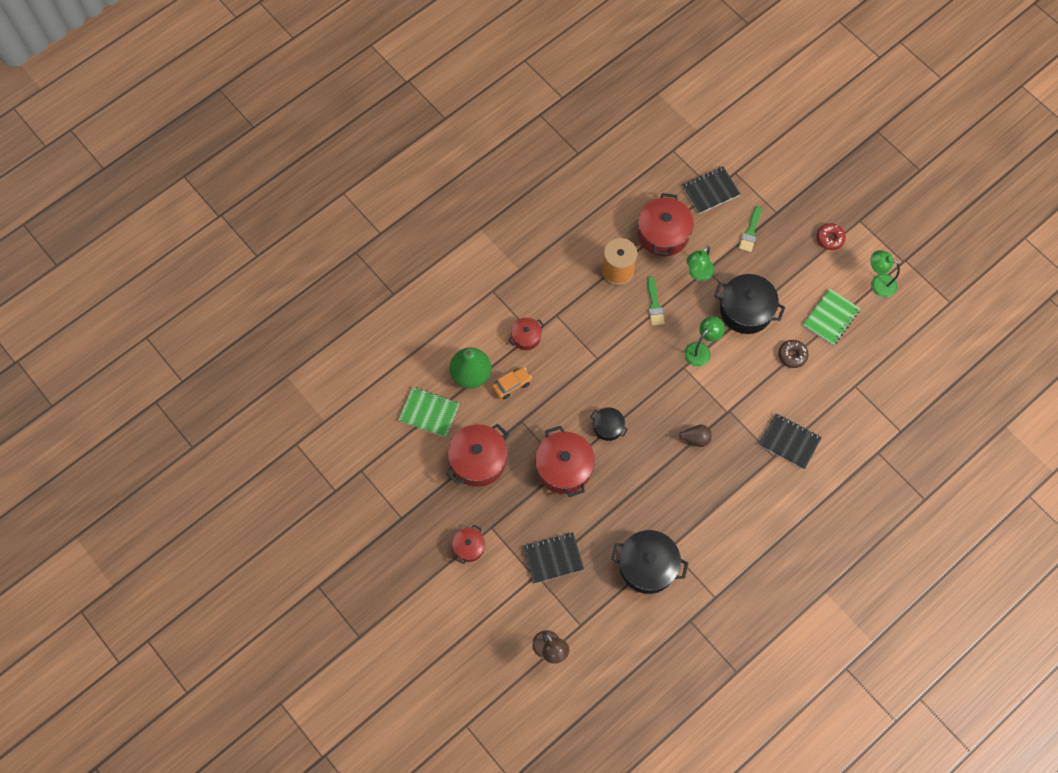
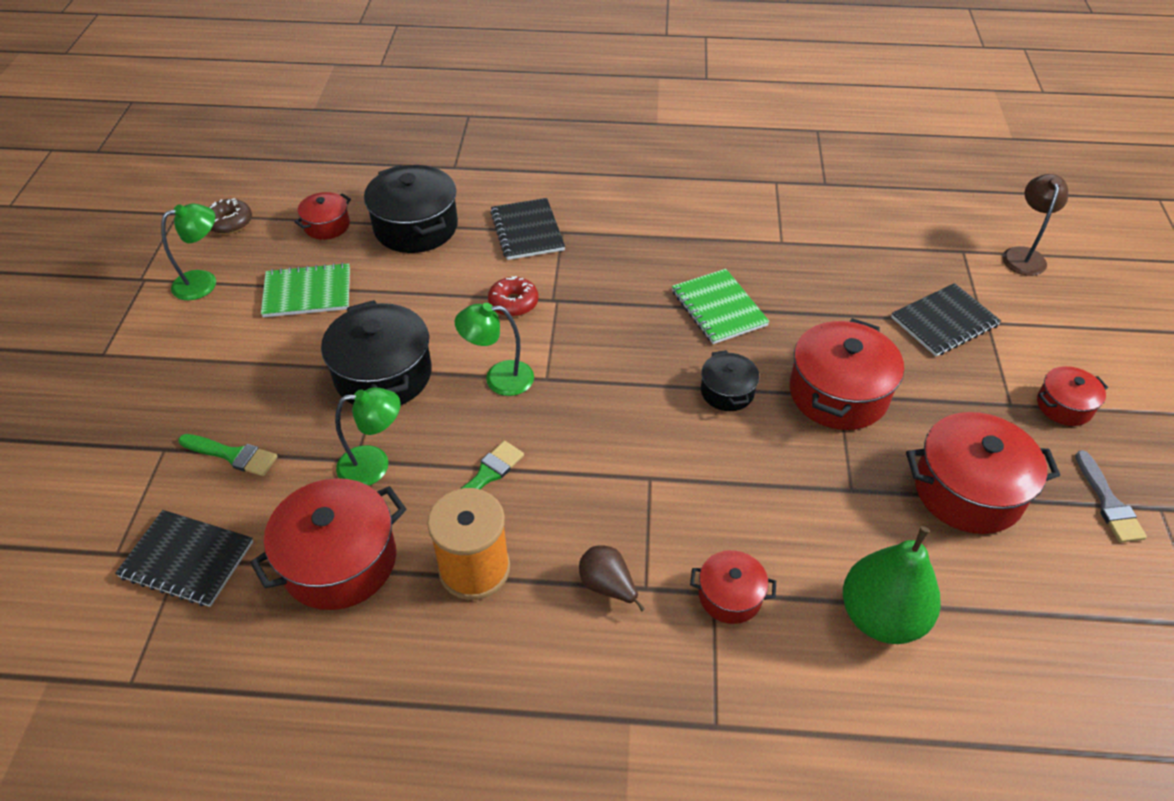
camera: 135 degrees left, 20 degrees down
(422, 503) = (1108, 502): none -> grey brush
(429, 412) = (1007, 617): green notebook -> green notebook (718, 308)
(511, 385) = (822, 547): orange car -> none
(553, 558) = (944, 322): black notebook -> black notebook turned 60 degrees counterclockwise
(647, 566) = (825, 245): black pot -> black pot (416, 227)
(695, 439) = (629, 304): brown pear -> brown pear (607, 586)
(750, 232) = (232, 455): green brush -> green brush turned 45 degrees clockwise
(792, 355) = (405, 293): brown donut -> brown donut (230, 223)
(830, 239) = (166, 364): red donut -> red donut (513, 303)
(878, 283) = (204, 282): green lamp -> green lamp turned 105 degrees counterclockwise
(878, 359) = (327, 225): none -> red pot

